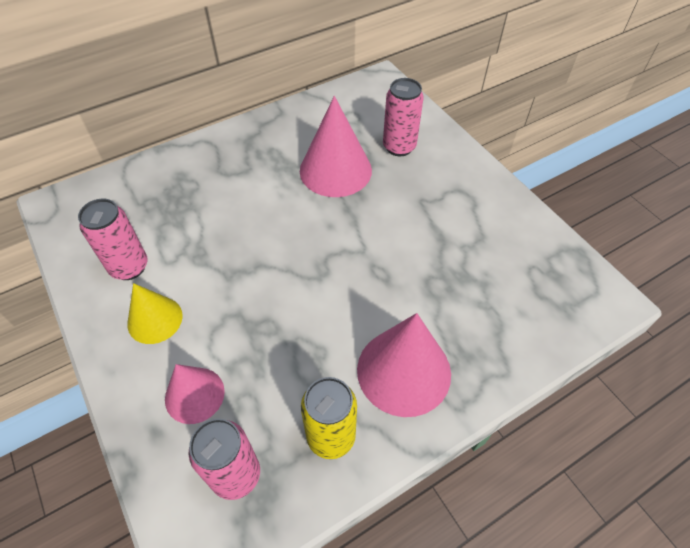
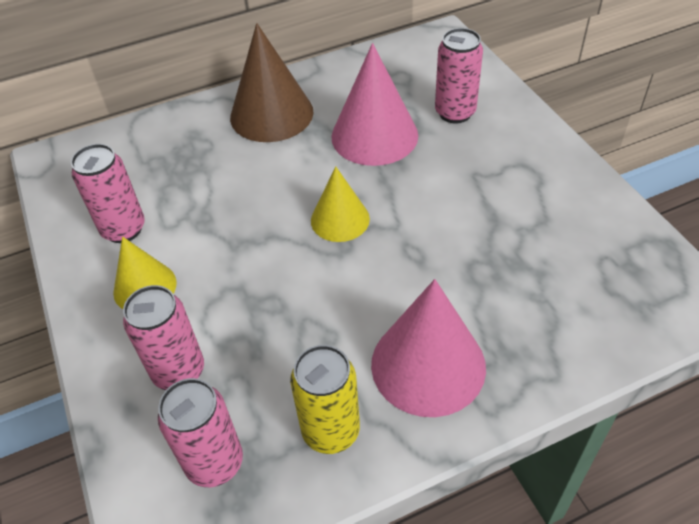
camera: 10 degrees right, 5 degrees down
(194, 395) = (179, 371): pink cone -> pink can
(246, 154) = (271, 114): none -> brown cone
(315, 247) = (340, 219): none -> yellow cone

